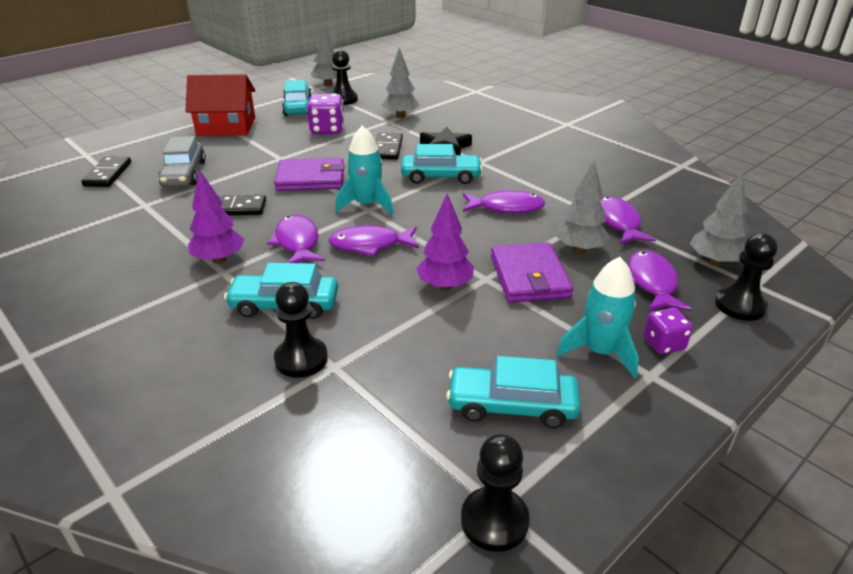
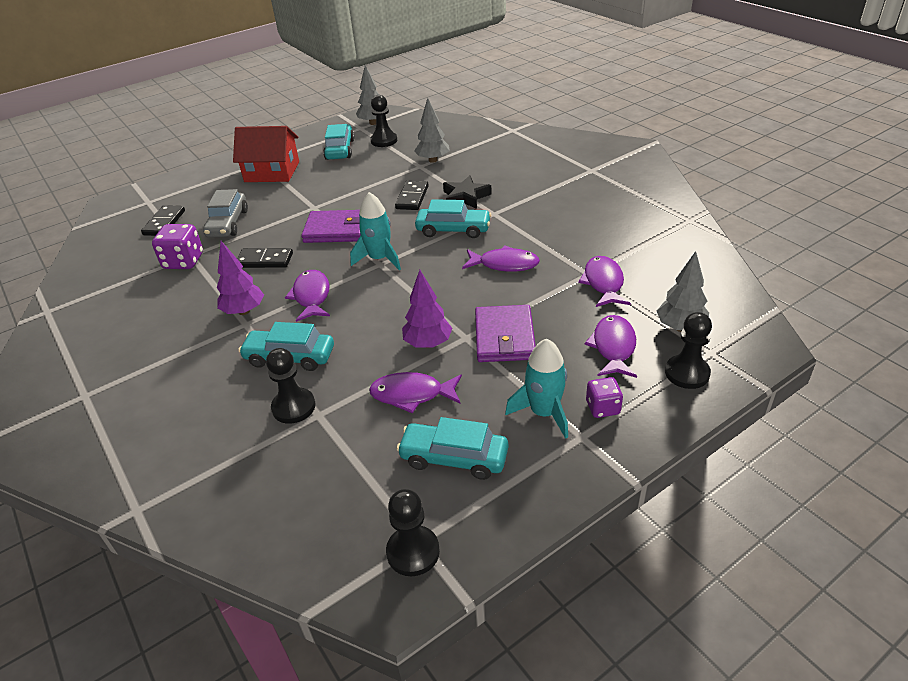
camera: 10 degrees right, 5 degrees up
(327, 130) = (361, 176): purple dice -> purple dice (183, 261)
(370, 245) = (373, 301): purple fish -> purple fish (412, 394)
(579, 249) = (558, 310): grey tree -> none

